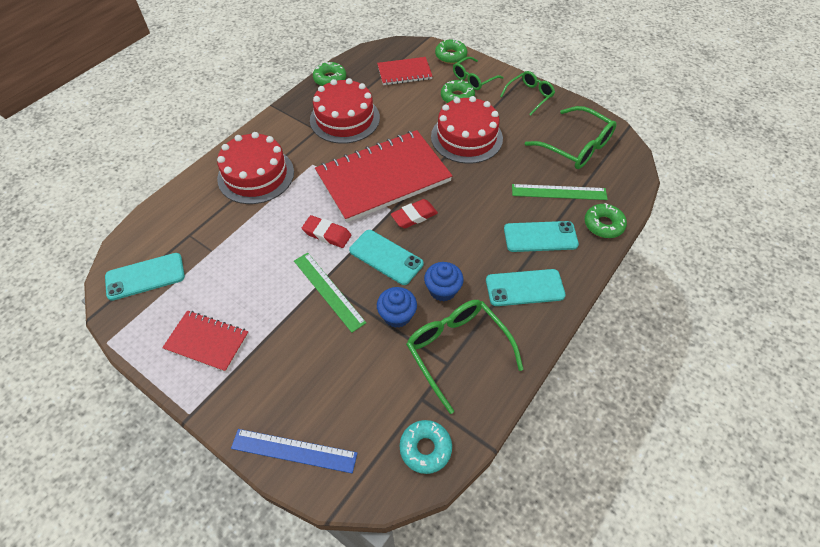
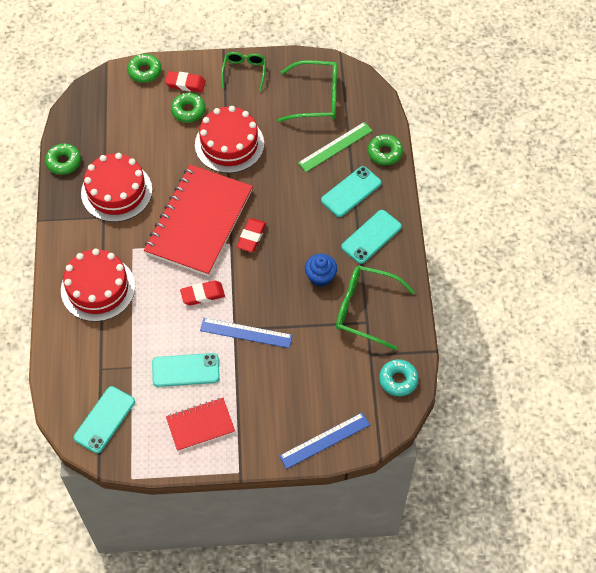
camera: 40 degrees left, 5 degrees up
(329, 291) = (246, 333): green ruler -> blue ruler
(386, 257) = (261, 281): turquoise phone -> turquoise phone (185, 370)
(397, 315) = (307, 315): blue cupcake -> none
(404, 72) = (122, 114): red notebook -> none
(473, 79) = (185, 84): green glasses -> red eraser

